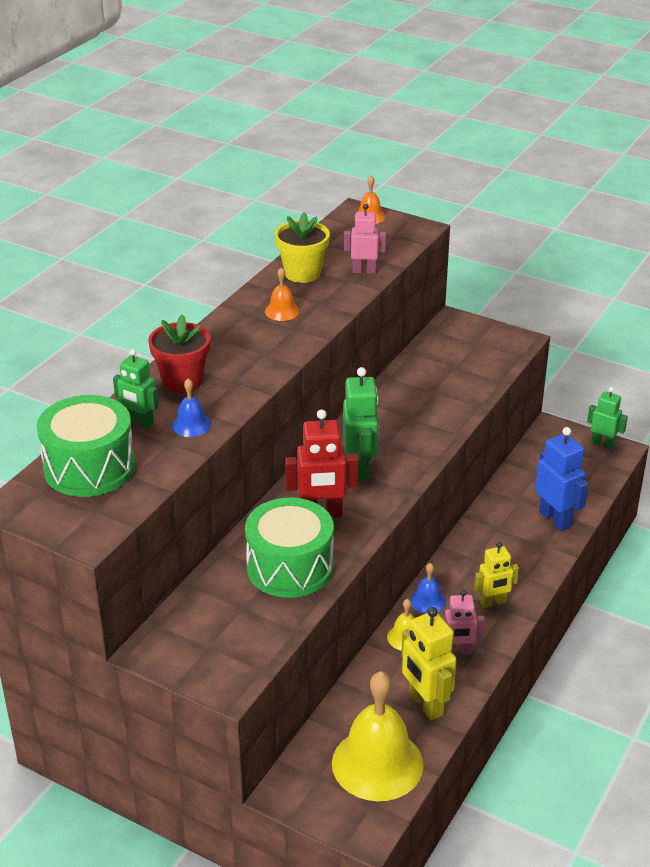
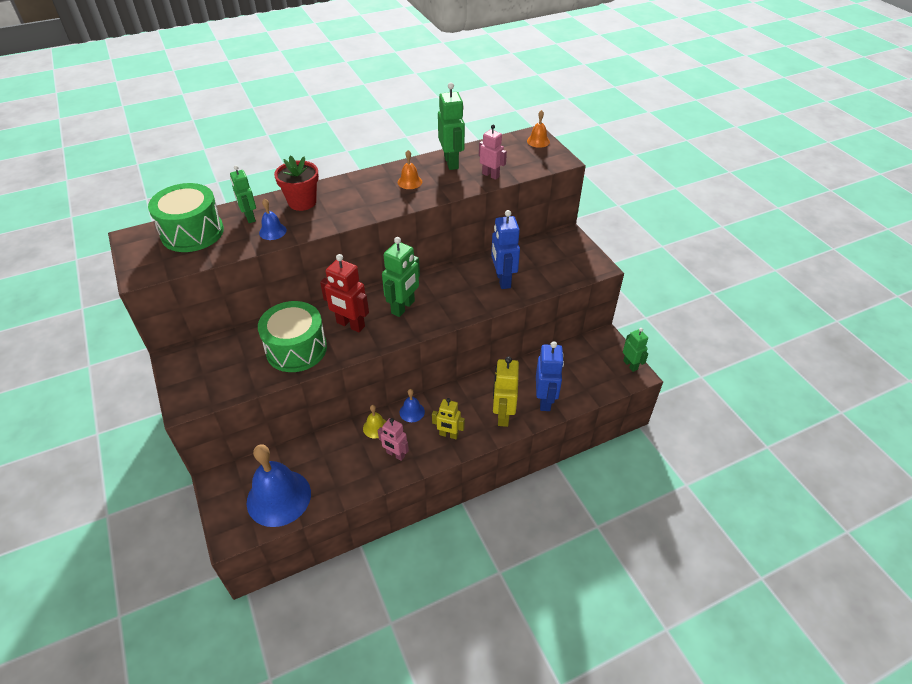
camera: 35 degrees right, 10 degrees up
(302, 273) = (451, 162): yellow flower pot -> green robot
(377, 763) = (279, 497): yellow bell -> blue bell
(425, 704) = (342, 477): yellow robot -> yellow robot (503, 415)
(435, 395) = (502, 280): none -> blue robot

